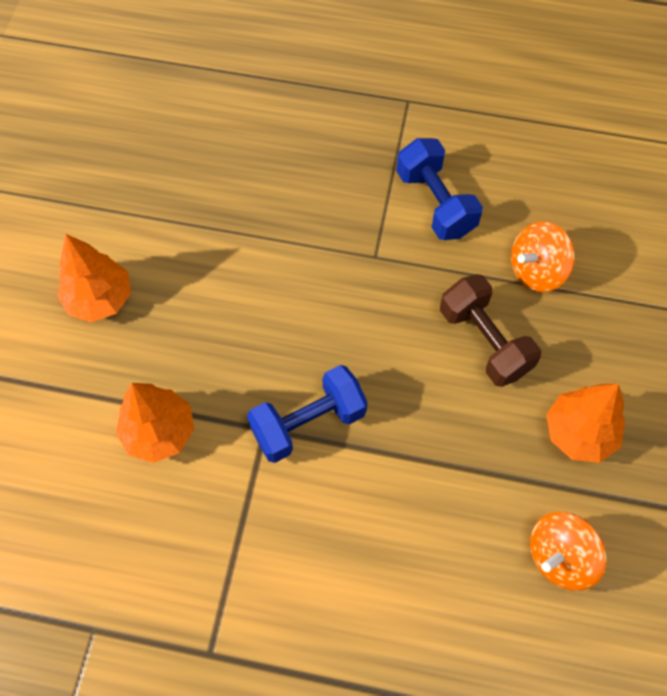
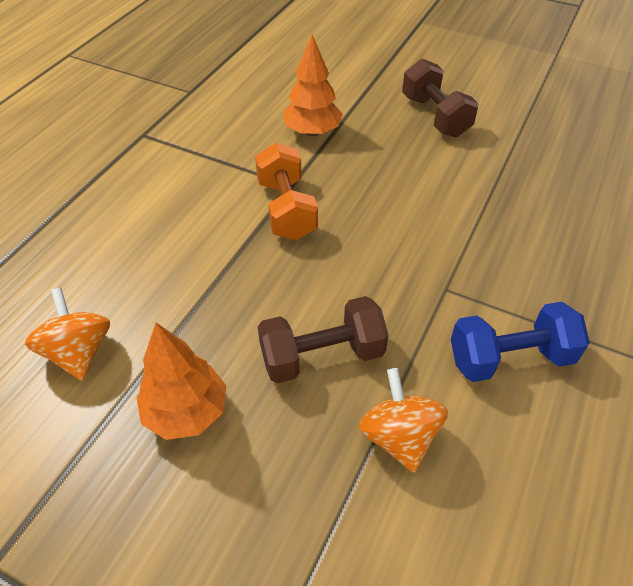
camera: 105 degrees right, 15 degrees down
(100, 299) = (435, 116): orange tree -> brown dumbbell
(308, 423) = (286, 209): blue dumbbell -> orange dumbbell

